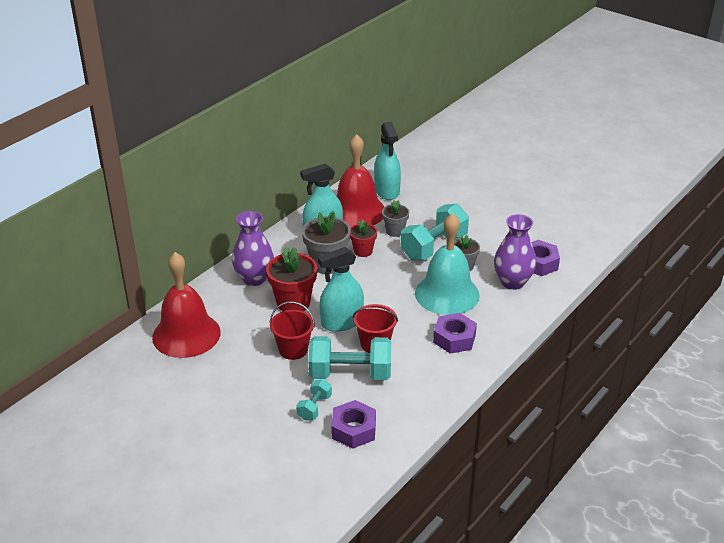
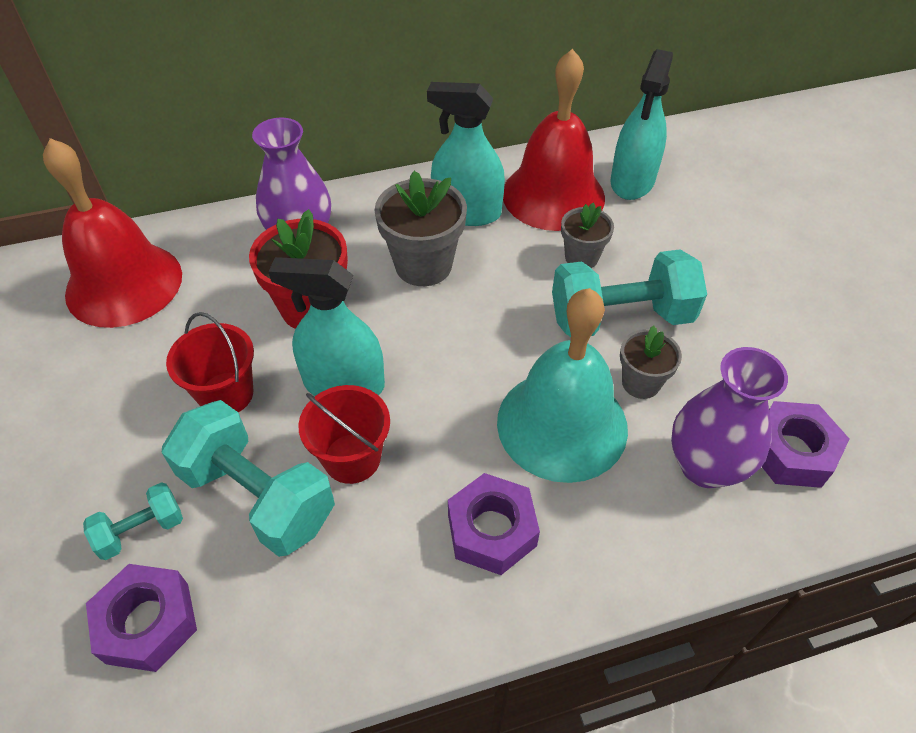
camera: 35 degrees right, 15 degrees up
(363, 251) = (498, 269): red flower pot -> none

